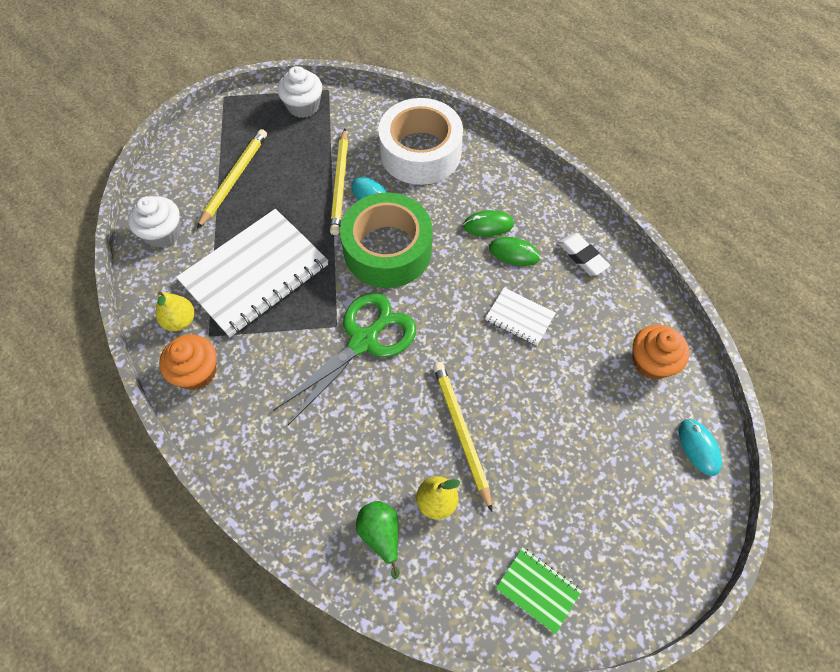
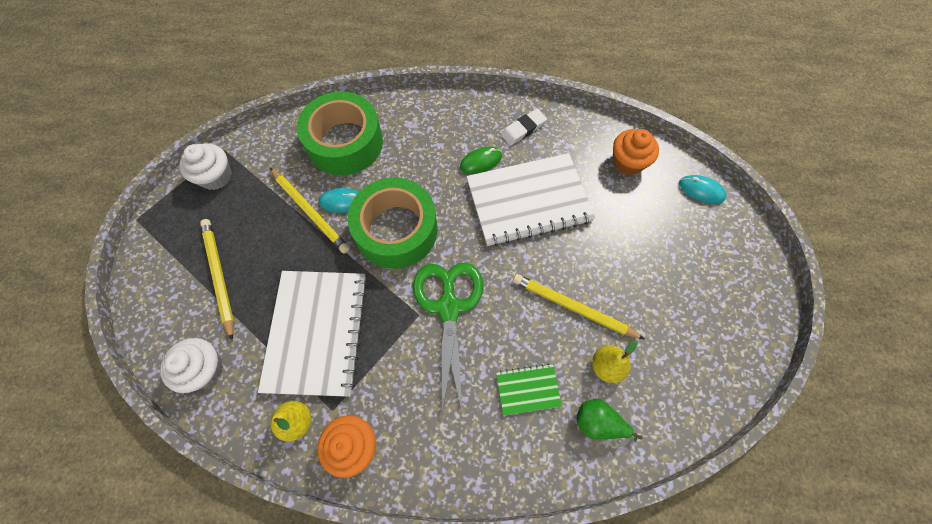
camera: 45 degrees left, 5 degrees up
(420, 152) = (345, 142): white tape -> green tape
(488, 225) = (445, 157): green mouse -> none
(519, 317) = (528, 201): white notebook -> white notebook, size x2.18
(537, 590) = (713, 359): green notebook -> green notebook (528, 389)
(582, 256) = (523, 129): white eraser -> white eraser turned 45 degrees counterclockwise

